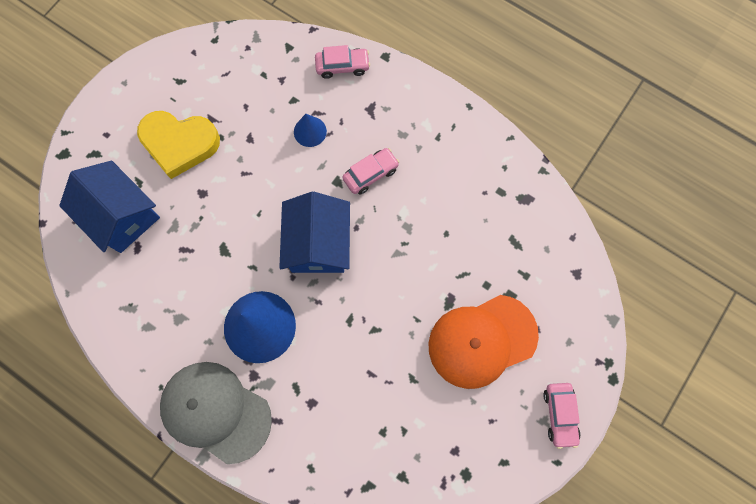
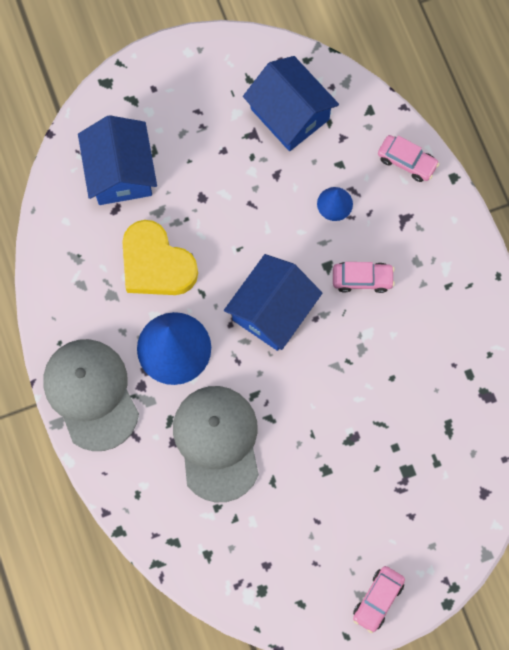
camera: 35 degrees right, 0 degrees up
(179, 144) = (211, 139): yellow heart -> yellow heart (156, 264)
(228, 87) = (289, 114): none -> blue house
(346, 379) = (217, 442): none -> grey cap
(482, 341) = (355, 492): orange cap -> none

